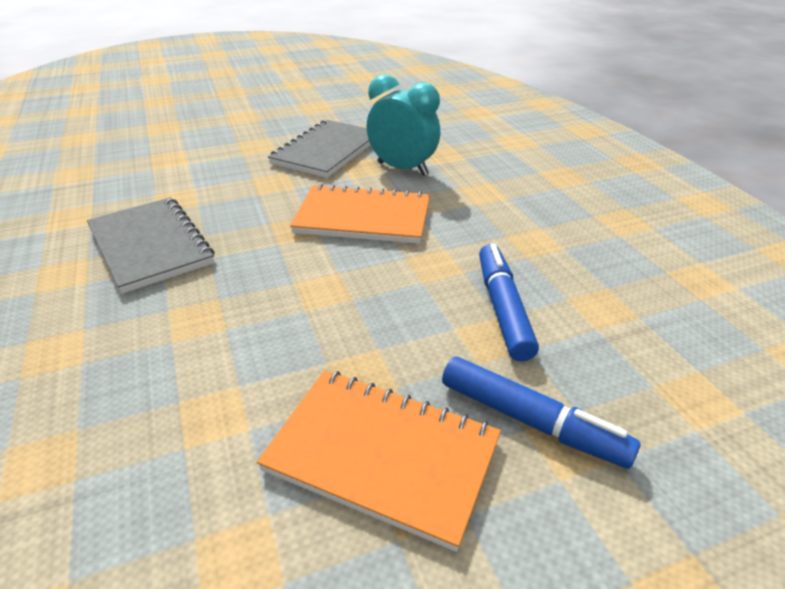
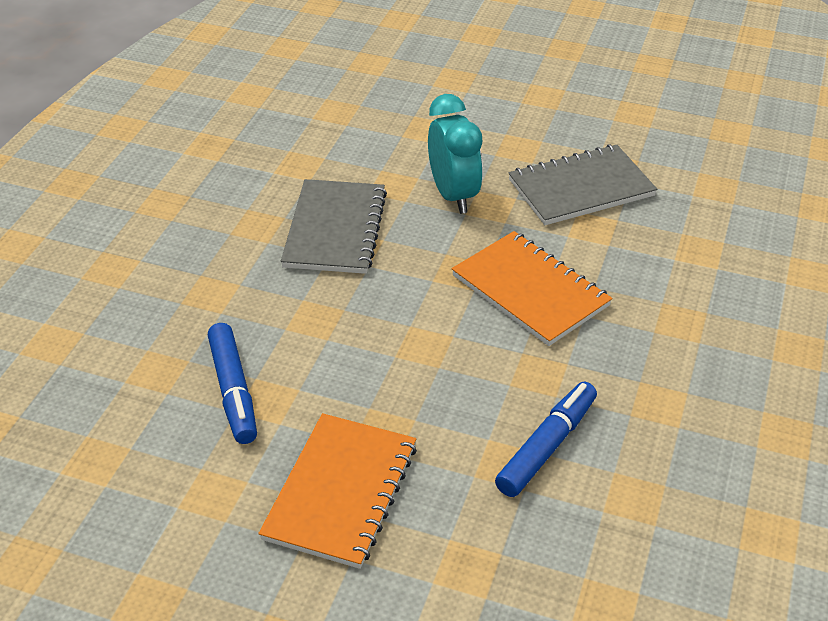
camera: 40 degrees right, 5 degrees up
(382, 455) = (341, 492): orange notebook -> orange notebook turned 45 degrees clockwise
(402, 169) = (632, 250): turquoise clock -> turquoise clock (453, 195)
(531, 421) = (459, 537): blue marker -> blue marker (233, 391)

